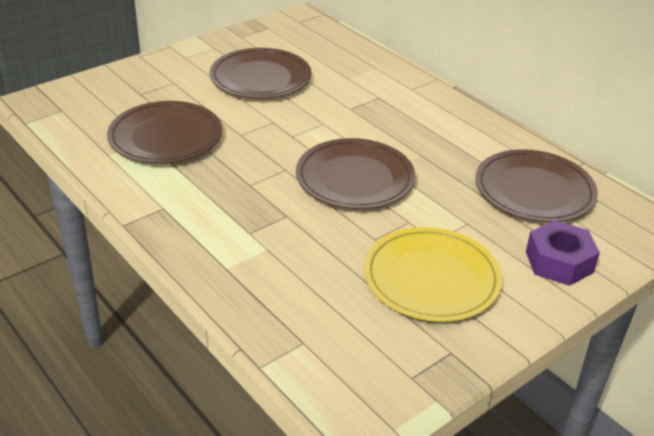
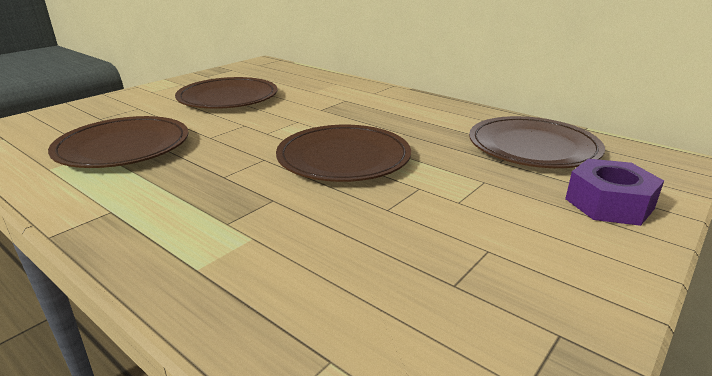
camera: 10 degrees left, 10 degrees down
(431, 278) = (477, 241): yellow plate -> none

